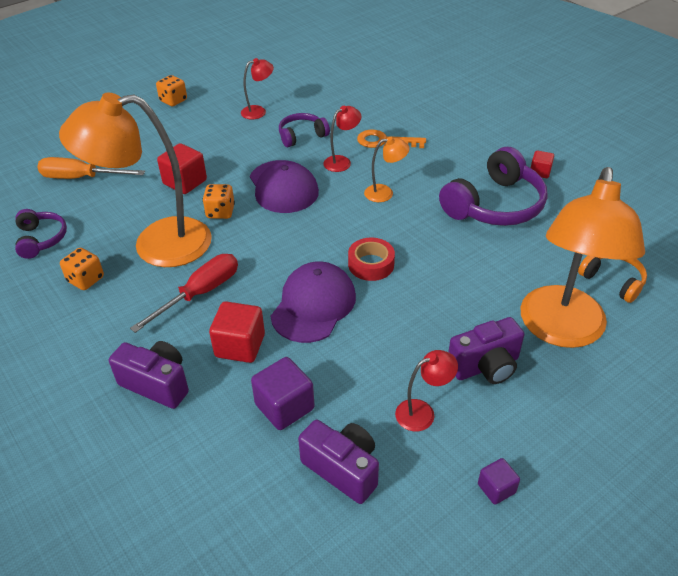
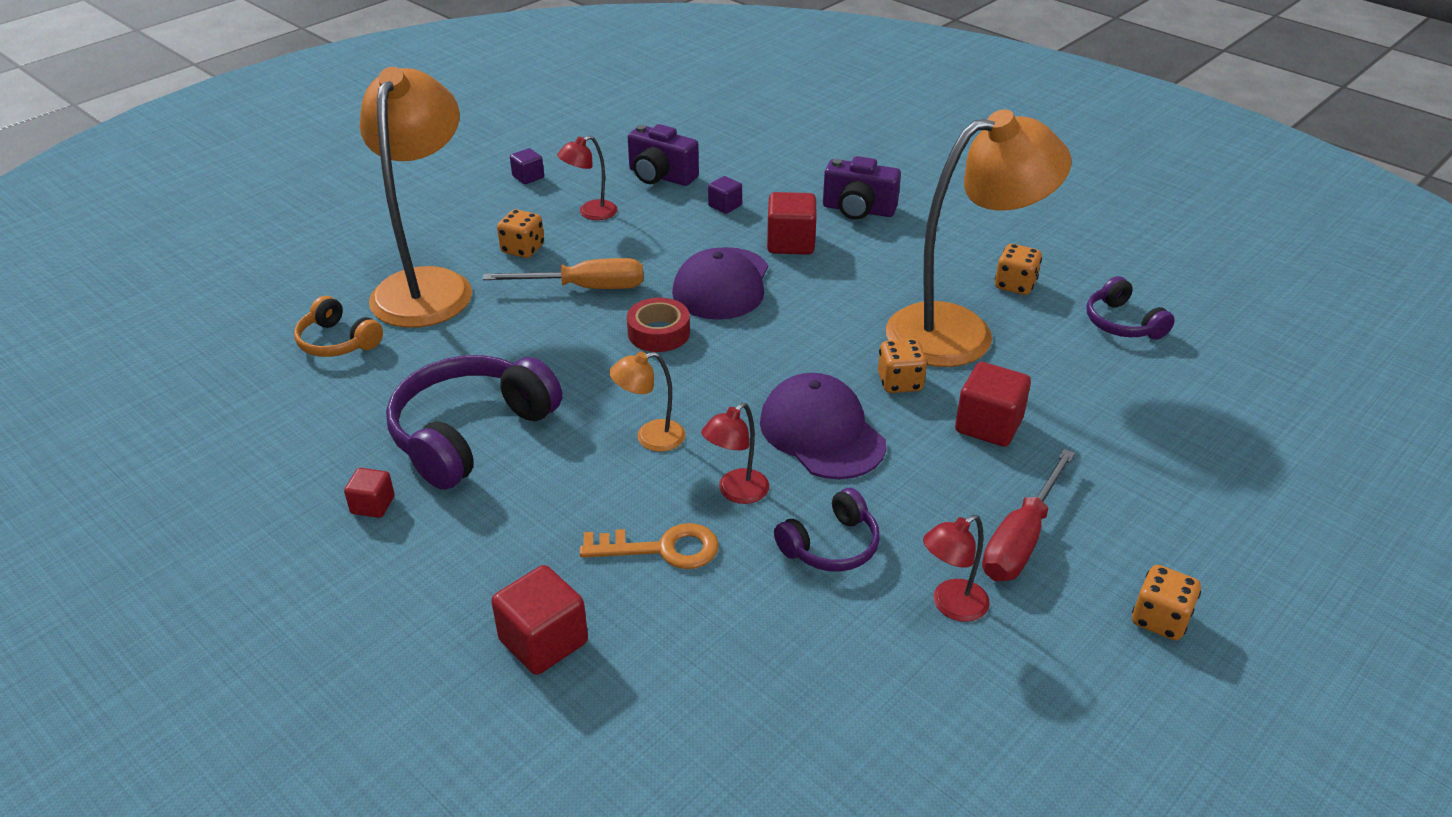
camera: 170 degrees right, 5 degrees down
(81, 178) = (1165, 416): orange screwdriver -> orange screwdriver (585, 288)
(200, 293) = (864, 284): red screwdriver -> red screwdriver (1021, 539)
(284, 407) = (725, 206): purple cube -> purple cube, size x0.58
(441, 114) = (543, 641): none -> red cube
(485, 366) = (523, 249): purple camera -> orange dice

